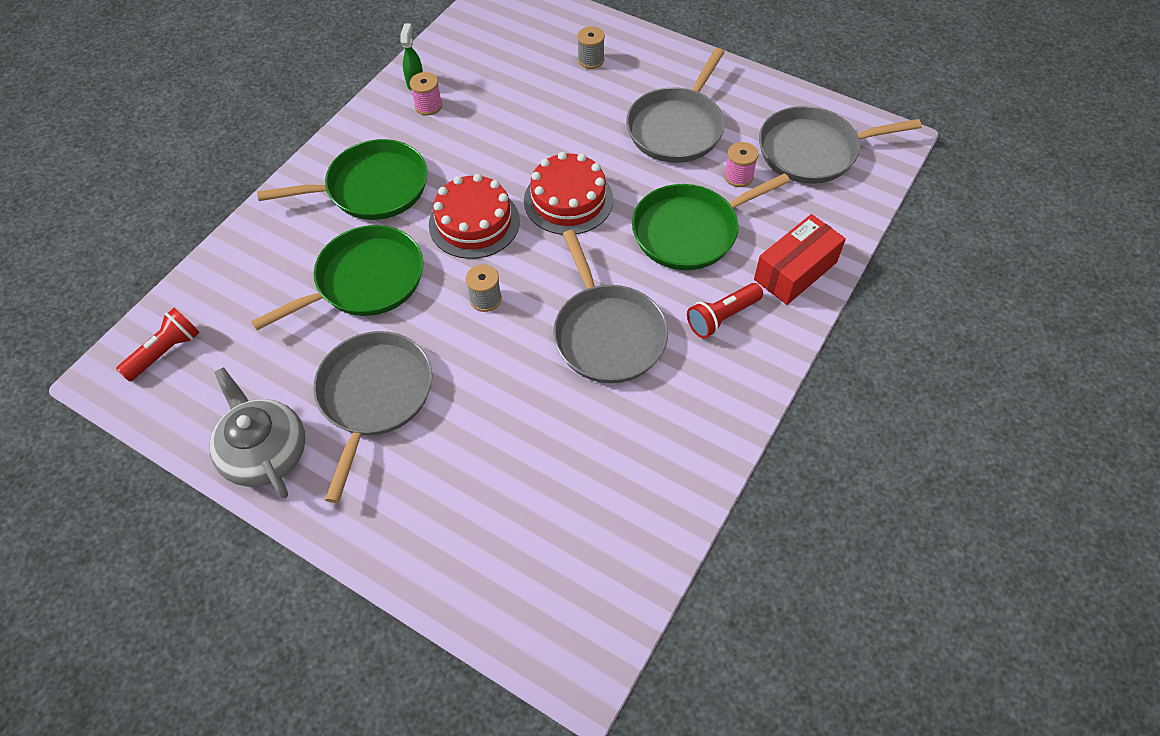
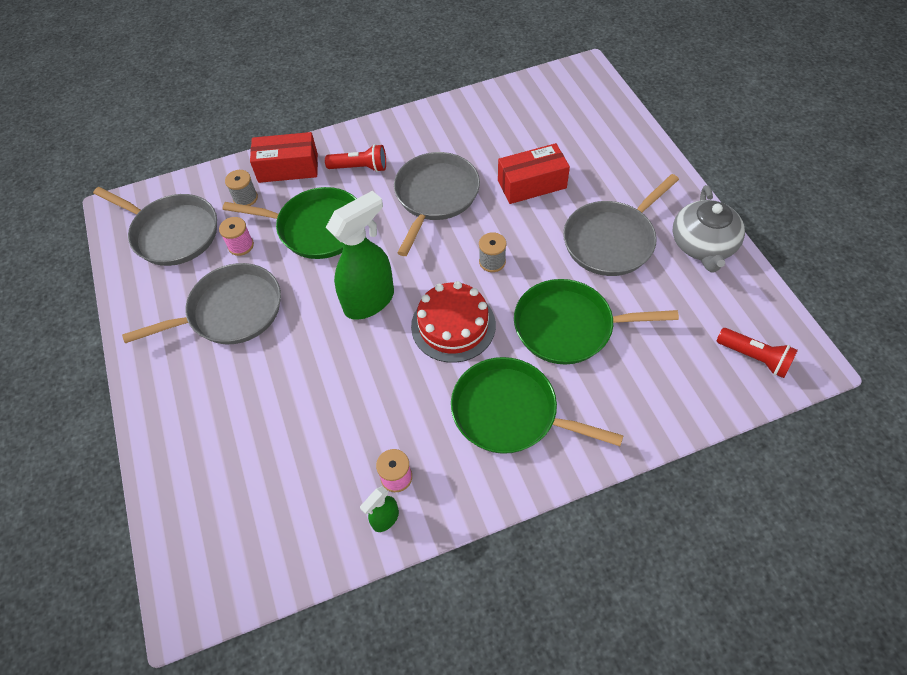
camera: 140 degrees left, 0 degrees up
(165, 352) = (754, 358): red flashlight -> red flashlight turned 135 degrees counterclockwise
(512, 414) = (532, 184): none -> red box
(568, 200) = (370, 301): red cake -> green spray bottle
(591, 60) = (213, 430): grey spool -> grey spool (245, 198)

